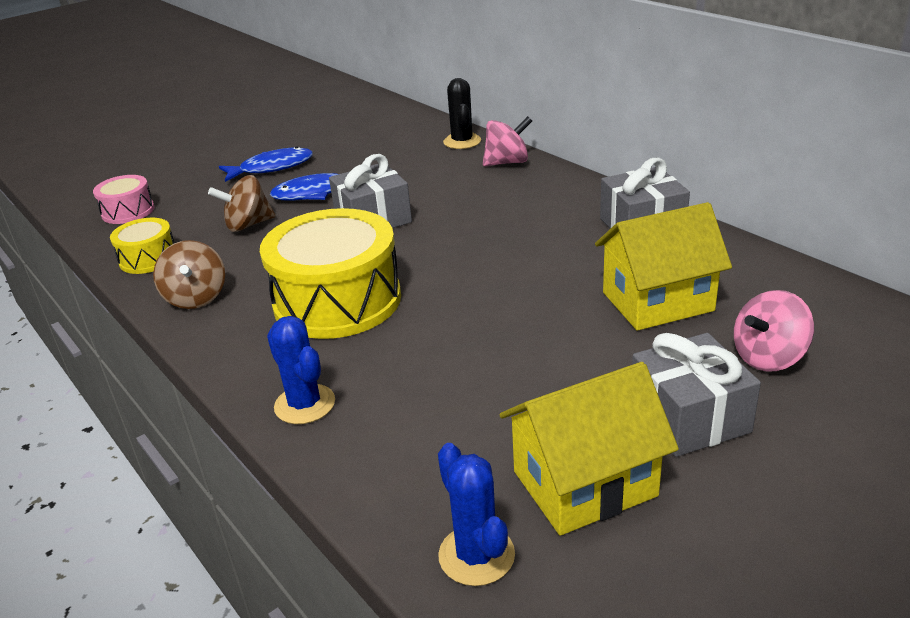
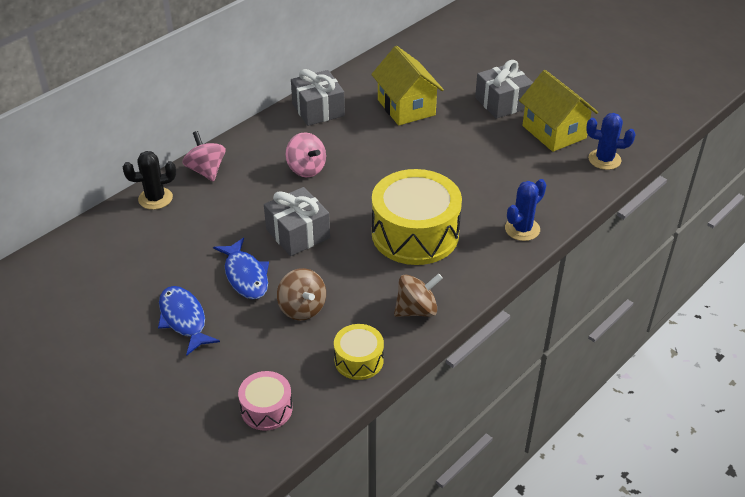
camera: 100 degrees left, 10 degrees up
(476, 555) = (604, 159): blue cactus -> blue cactus turned 45 degrees clockwise
(768, 357) = (452, 78): pink spinning top -> pink spinning top (306, 169)

